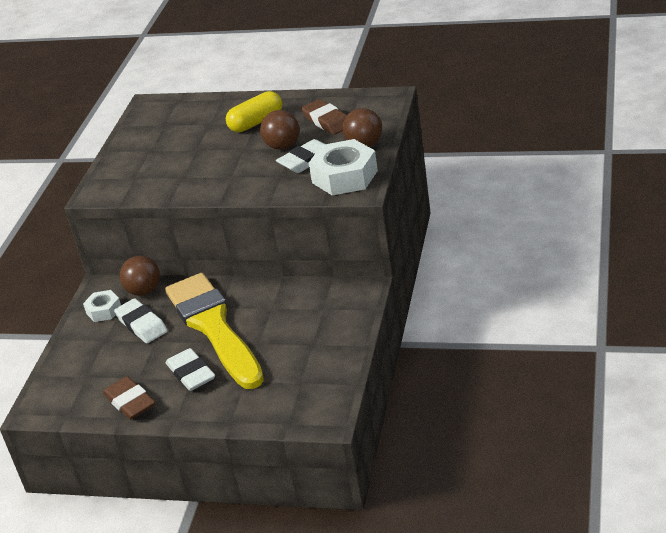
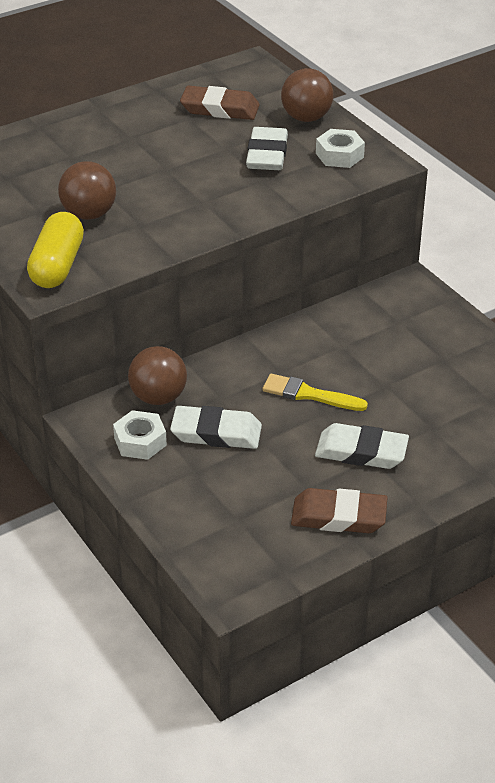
camera: 50 degrees left, 5 degrees up
(213, 327) = (308, 394): yellow brush -> yellow brush, size x0.40
(256, 122) = (132, 137): yellow capsule -> yellow capsule (57, 266)
(283, 146) = (211, 150): brown ball -> brown ball (89, 214)
(345, 176) = (339, 155): white nut -> white nut, size x0.55

